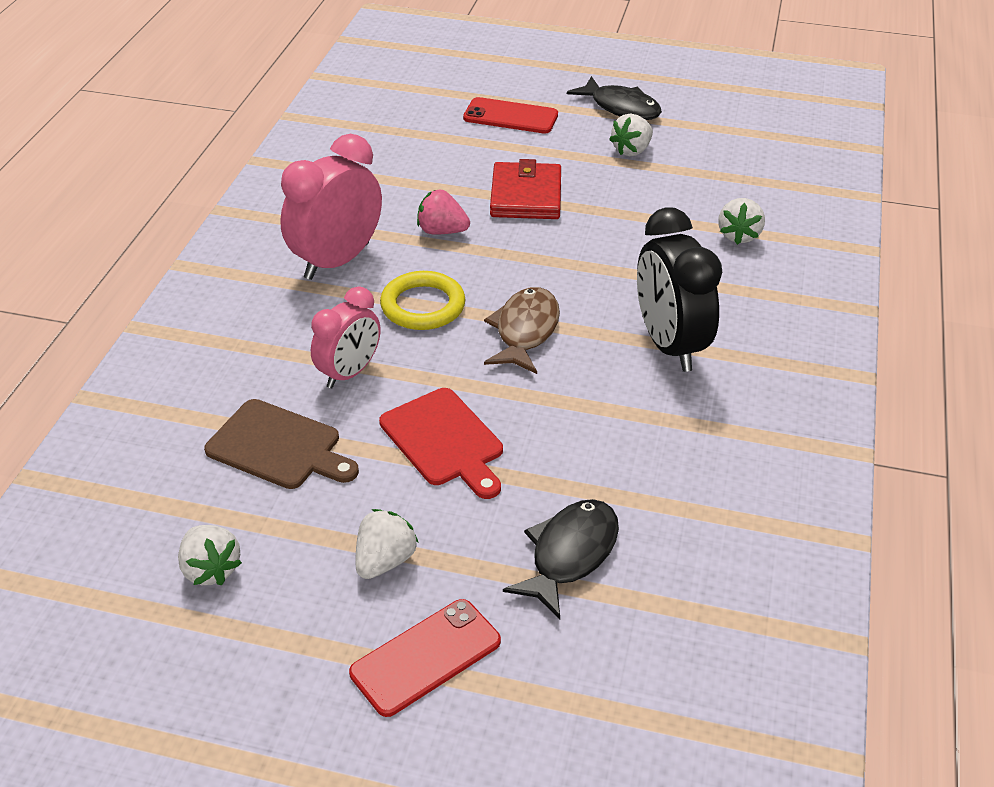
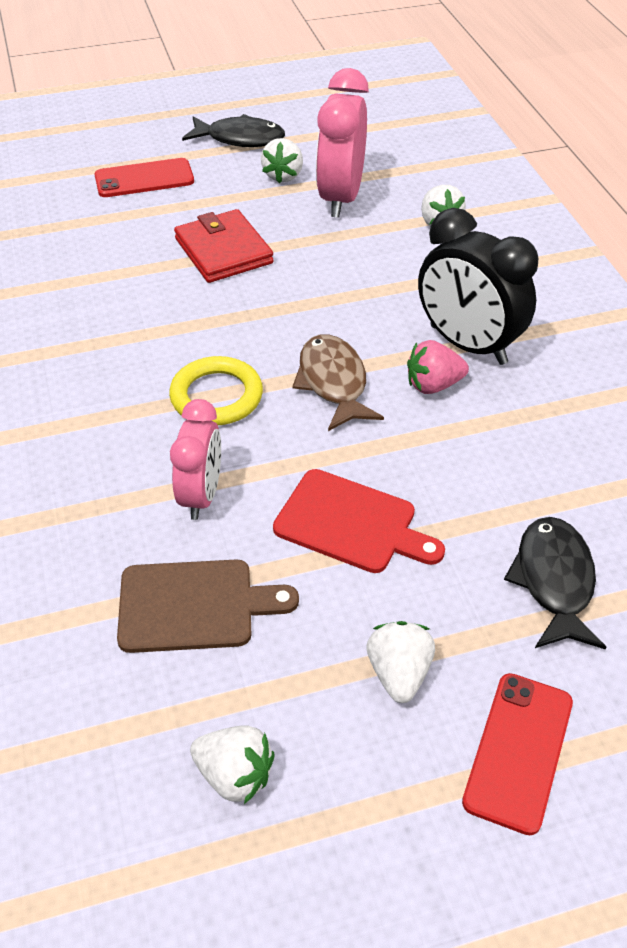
camera: 30 degrees left, 5 degrees up
(337, 261) = (91, 384): pink clock -> pink clock (340, 198)
(442, 231) = (172, 314): pink strawberry -> pink strawberry (433, 385)

